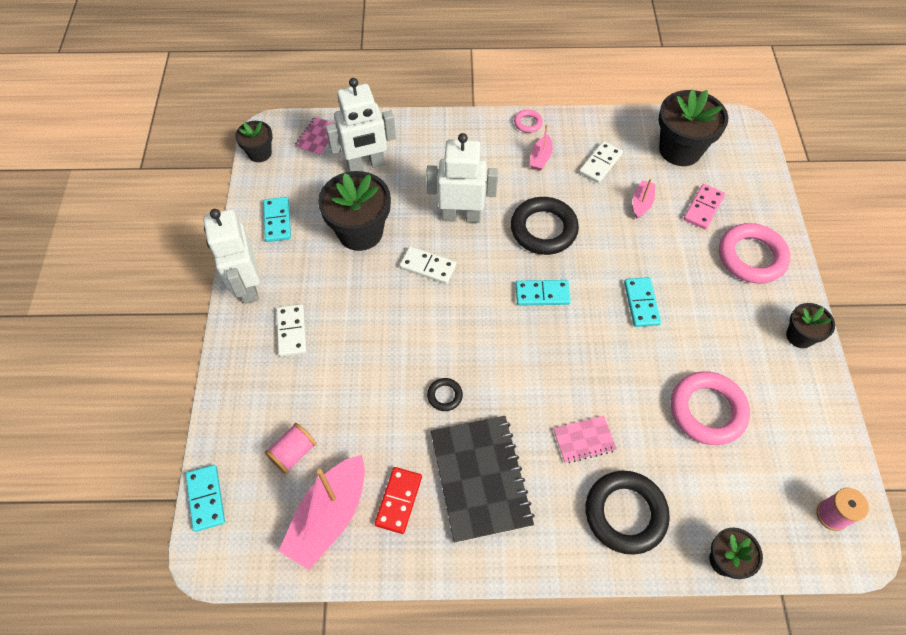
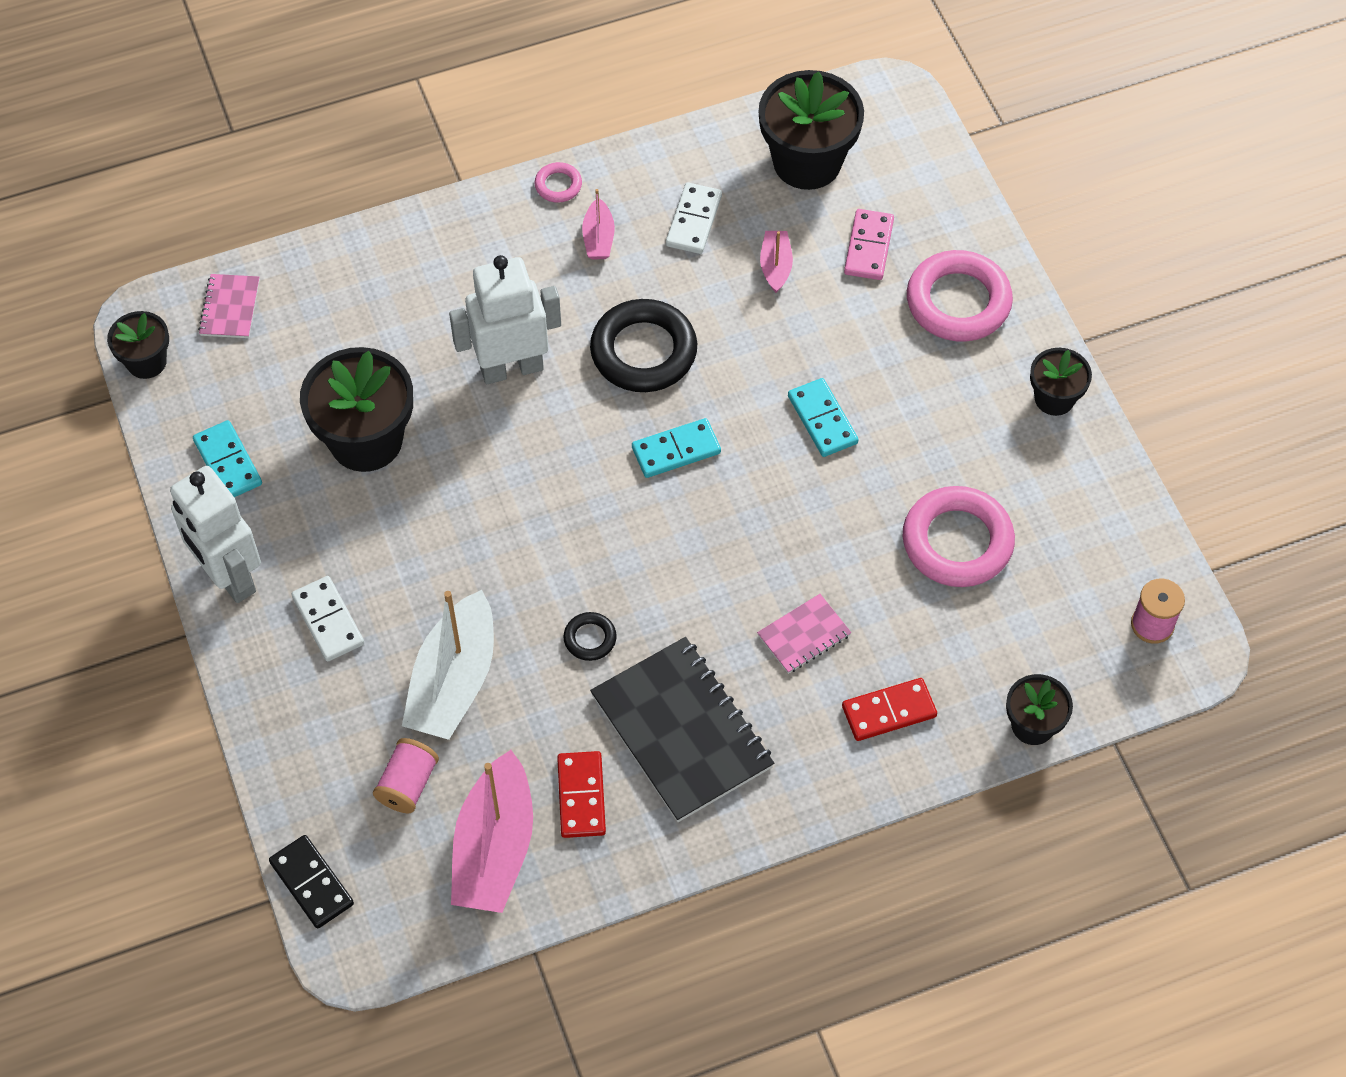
camera: 20 degrees left, 0 degrees up
(206, 498) = (311, 883): turquoise domino -> black domino
(350, 395) = (453, 681): none -> white boat
(366, 165) = (329, 331): white robot -> none
(428, 266) = (492, 462): white domino -> none
(625, 513) = (889, 711): black ring -> red domino

